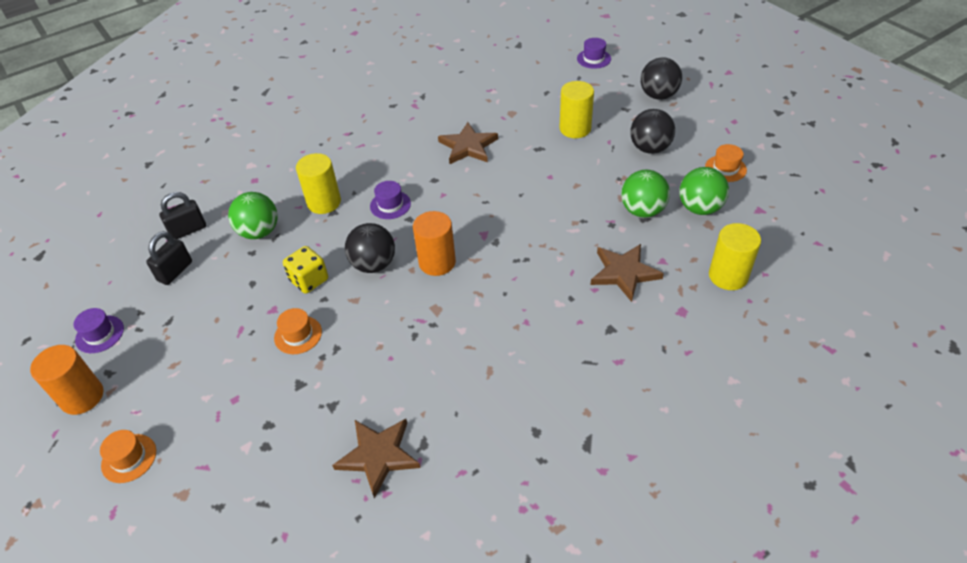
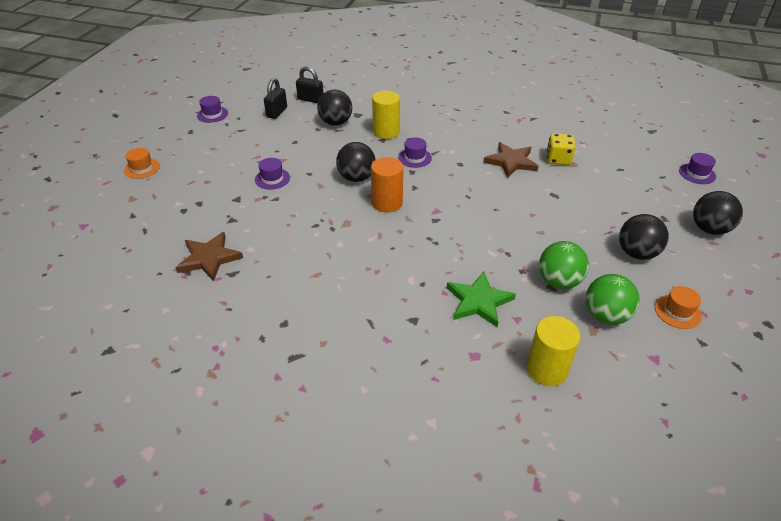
camera: 50 degrees right, 5 degrees down
(82, 397) = (169, 132): orange cylinder -> none
(175, 271) = (277, 112): black padlock -> black padlock turned 60 degrees counterclockwise
(259, 232) = (336, 123): green ball -> black ball
(298, 335) = (272, 179): orange hat -> purple hat
(309, 280) = (318, 160): yellow dice -> yellow dice (558, 159)
(575, 129) = (601, 202): yellow cylinder -> none
(624, 273) = (478, 301): brown star -> green star

